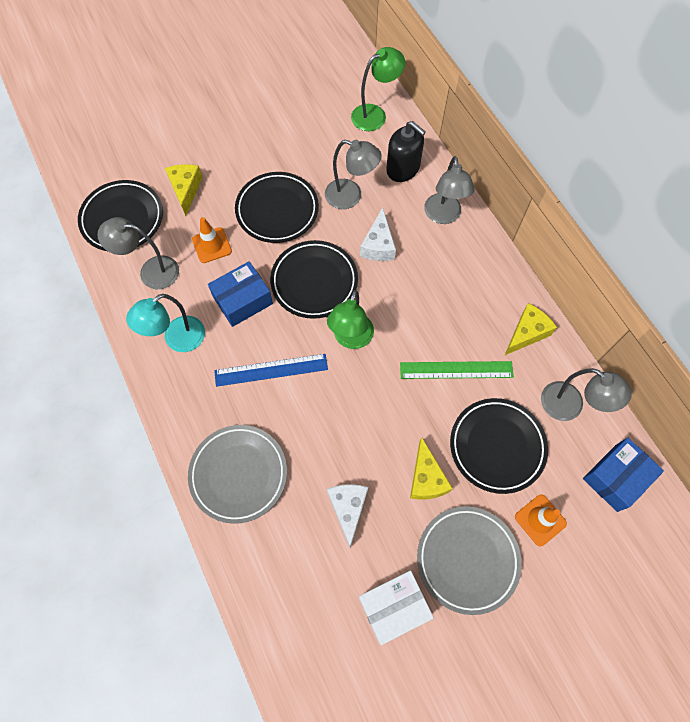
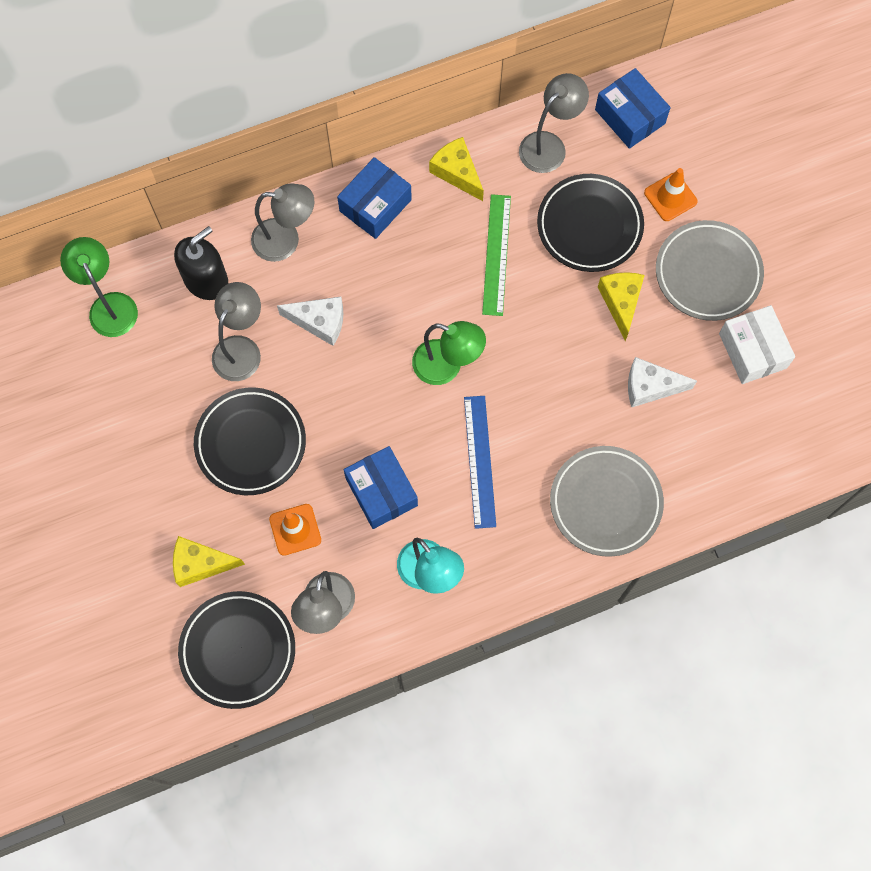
camera: 85 degrees left, 5 degrees up
(314, 282) = (364, 403): black plate -> none
(426, 478) = (621, 302): yellow cheese -> yellow cheese turned 90 degrees counterclockwise
(484, 274) = (375, 205): none -> blue box

